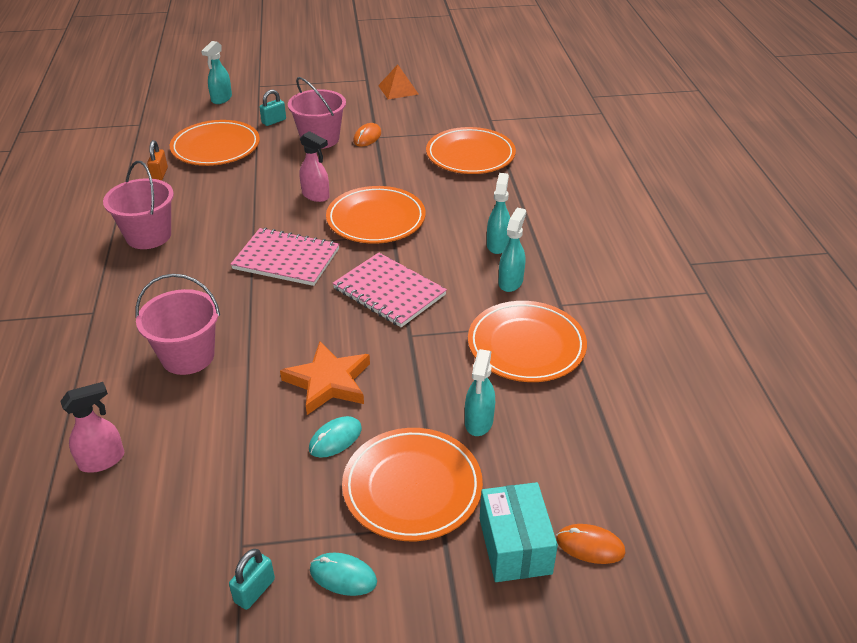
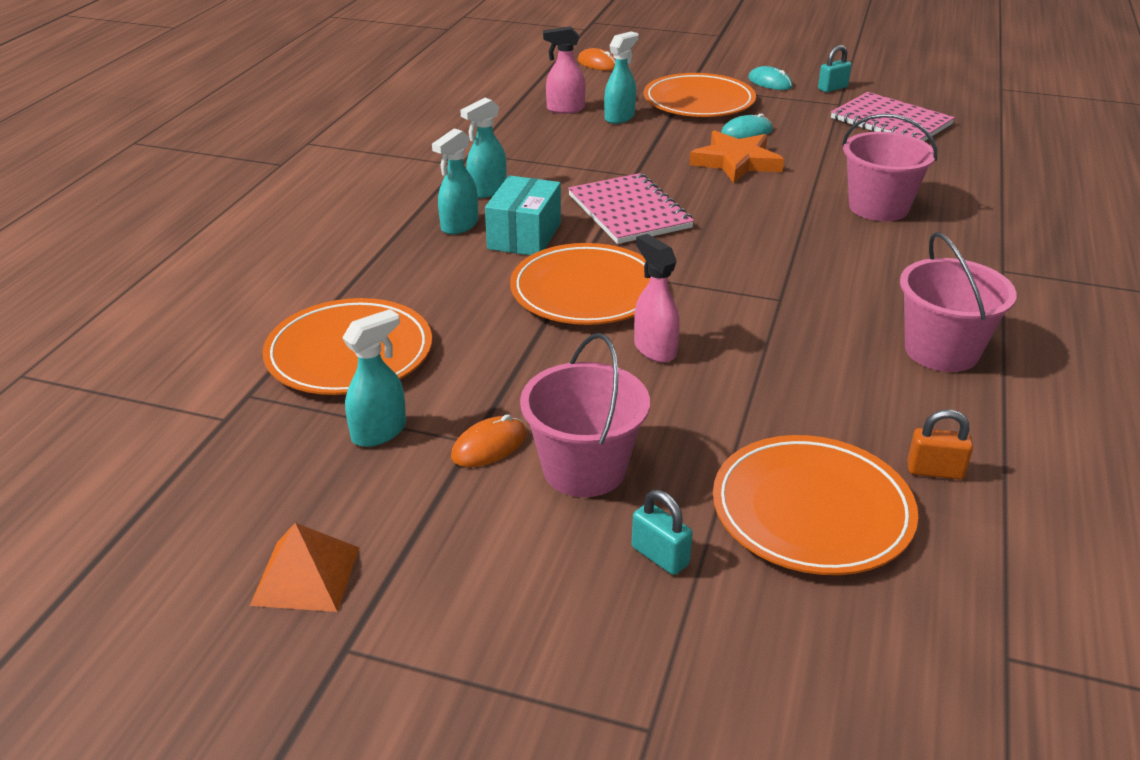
camera: 155 degrees left, 5 degrees down
(102, 460) = (957, 159): pink spray bottle -> pink spray bottle (565, 109)
(159, 174) = (935, 471): orange padlock -> orange padlock turned 75 degrees clockwise
(221, 99) = (773, 699): turquoise spray bottle -> turquoise spray bottle (379, 432)
(274, 121) = (660, 556): turquoise padlock -> turquoise padlock turned 60 degrees clockwise
(286, 259) = (738, 272): pink notebook -> pink notebook (890, 122)
(515, 545) = (646, 72): turquoise box -> turquoise box (524, 236)
(526, 346) = (529, 146): orange plate -> none

